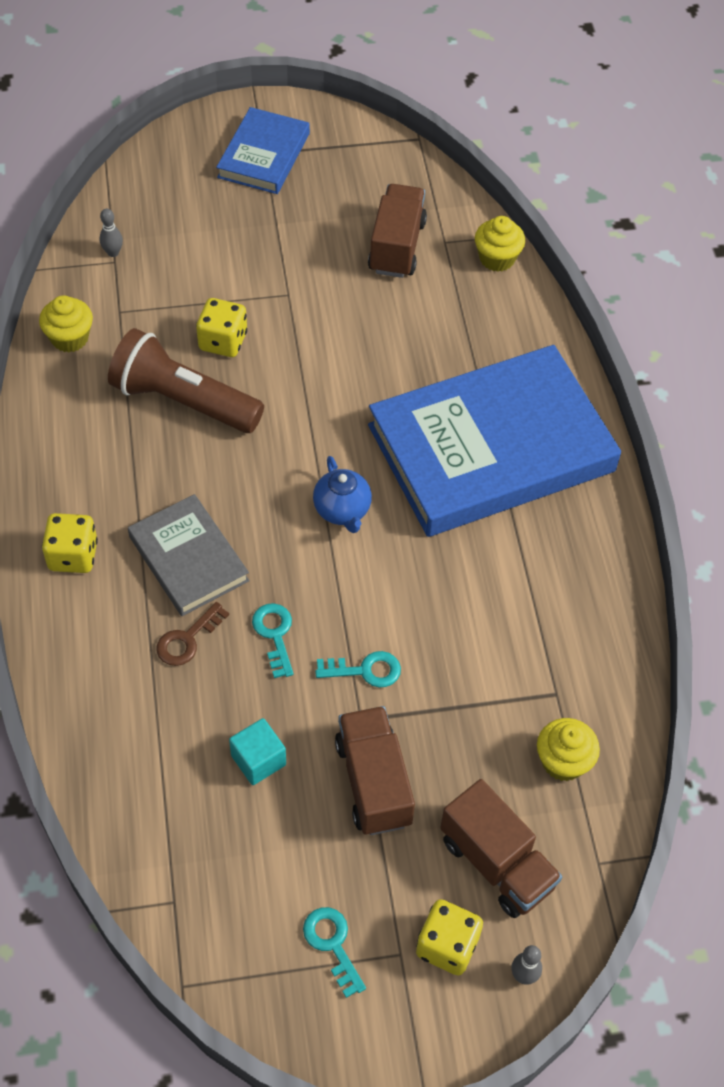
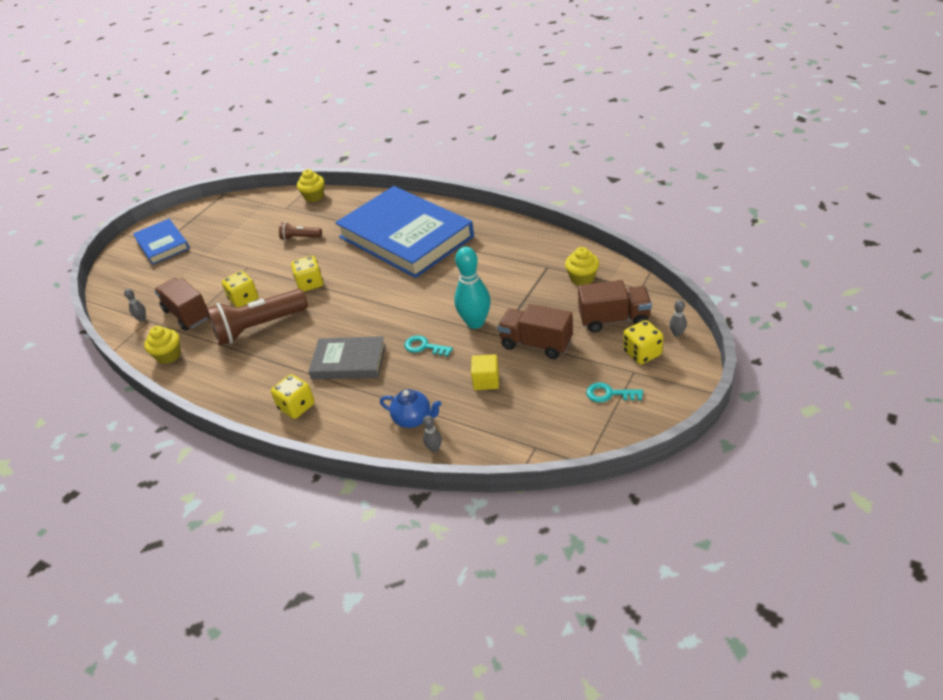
camera: 45 degrees left, 15 degrees down
(98, 774) = (434, 449): none -> grey bowling pin
(187, 639) = (393, 380): brown key -> none
(258, 760) = (486, 381): turquoise cube -> yellow cube
(306, 398) = (310, 284): none -> yellow dice
(342, 510) = (383, 296): blue teapot -> blue teapot (413, 419)
(365, 670) = (475, 323): turquoise key -> turquoise bowling pin
(392, 312) = (300, 238): none -> brown flashlight
(397, 247) = (268, 223): brown truck -> brown truck (187, 314)
(491, 448) = (406, 237): blue book -> blue book turned 60 degrees counterclockwise

